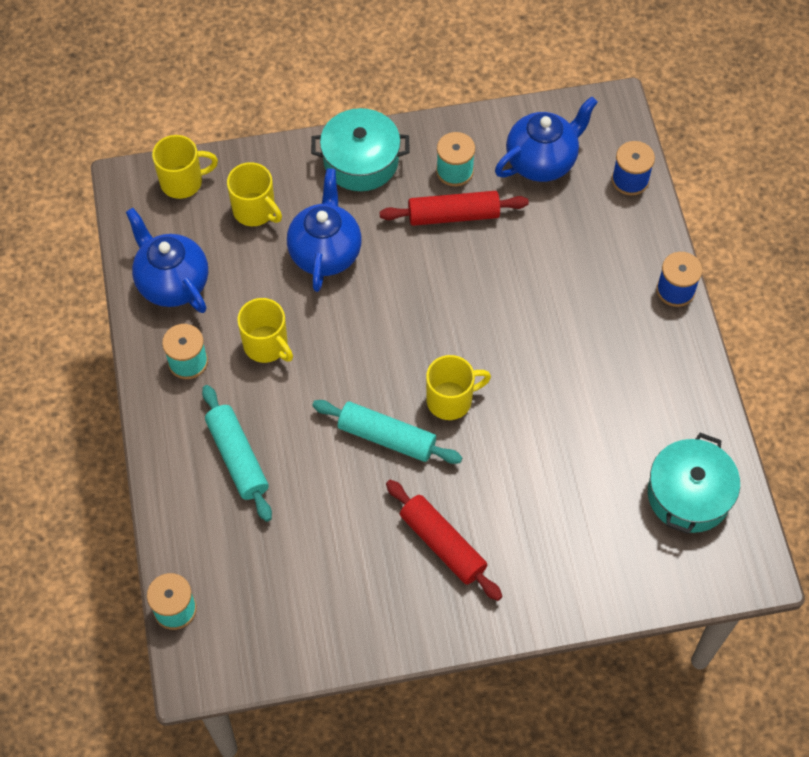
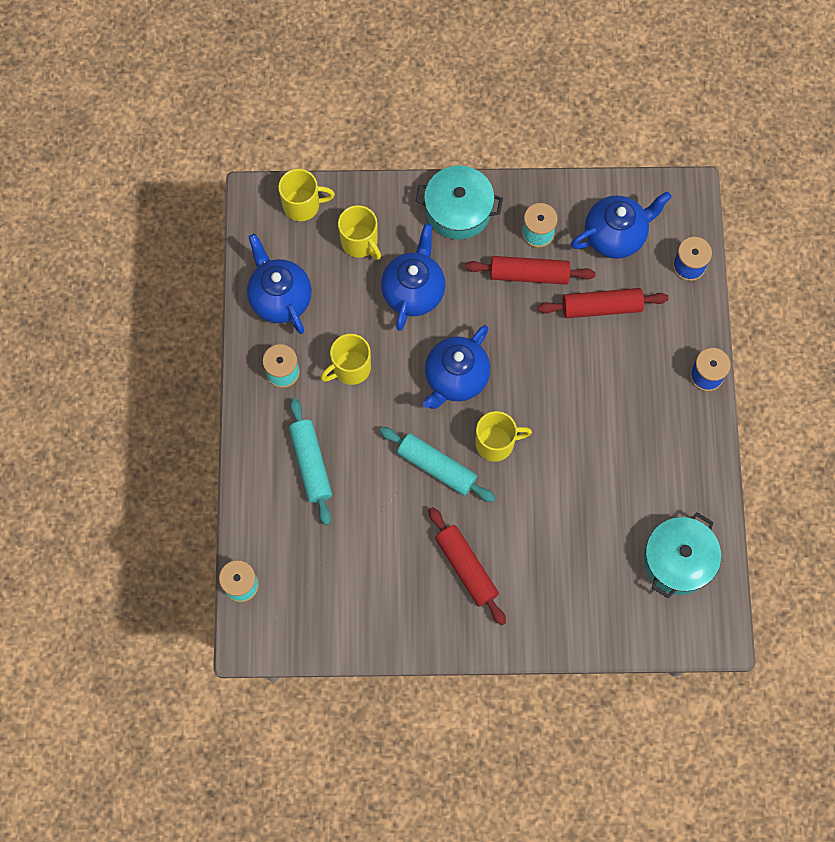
camera: 10 degrees right, 10 degrees up
(266, 345) = (350, 368): yellow mug -> yellow mug turned 90 degrees clockwise
(391, 337) = (455, 378): none -> blue teapot
(542, 237) = (601, 307): none -> red rolling pin

